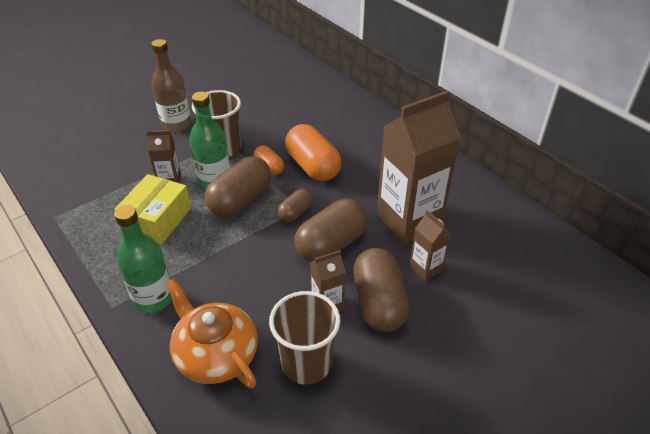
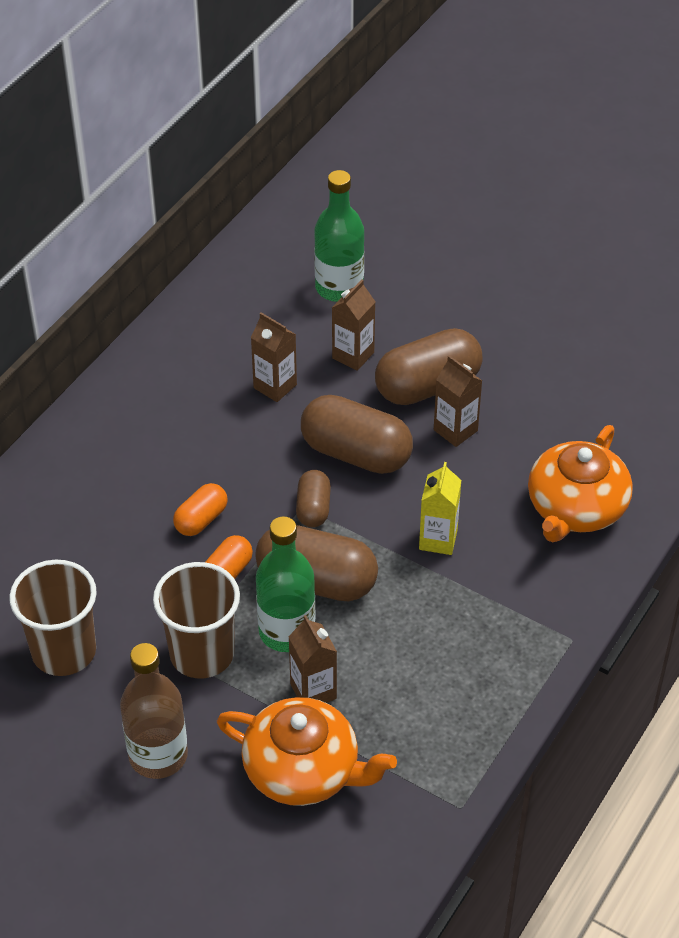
camera: 110 degrees left, 5 degrees up
(128, 166) = (303, 770): none -> orange teapot
(153, 298) = (535, 603): green bottle -> green bottle (339, 287)
(157, 220) = (402, 666): yellow box -> none
(236, 264) = (438, 539): none -> yellow carton
(295, 213) = (313, 508): brown capsule -> brown capsule turned 75 degrees clockwise
(306, 363) = (542, 426): brown cup -> brown cup (64, 651)
(313, 166) = (201, 519): orange capsule -> orange capsule, size x0.54
(408, 221) = (275, 386): brown carton -> brown carton, size x0.46

